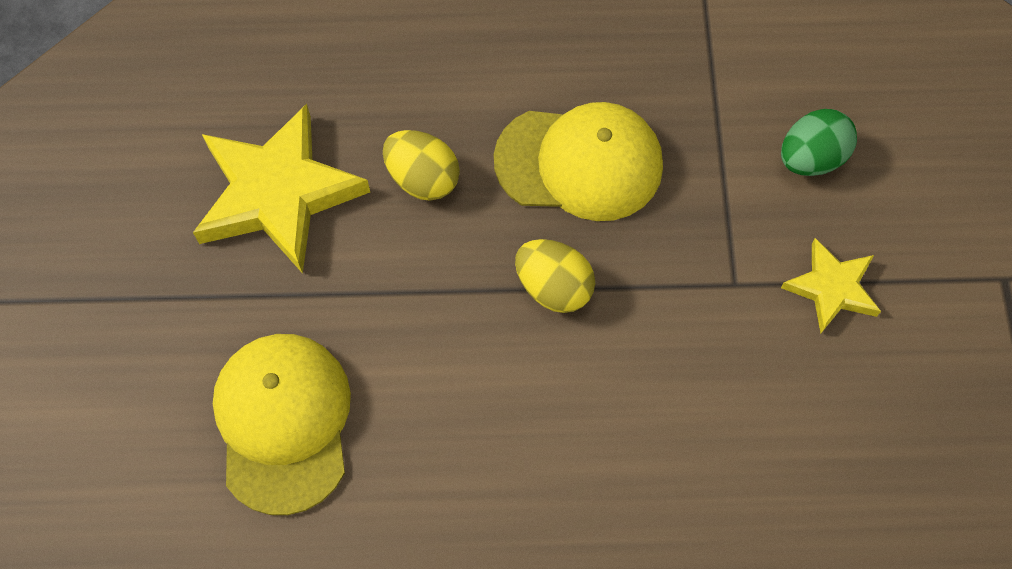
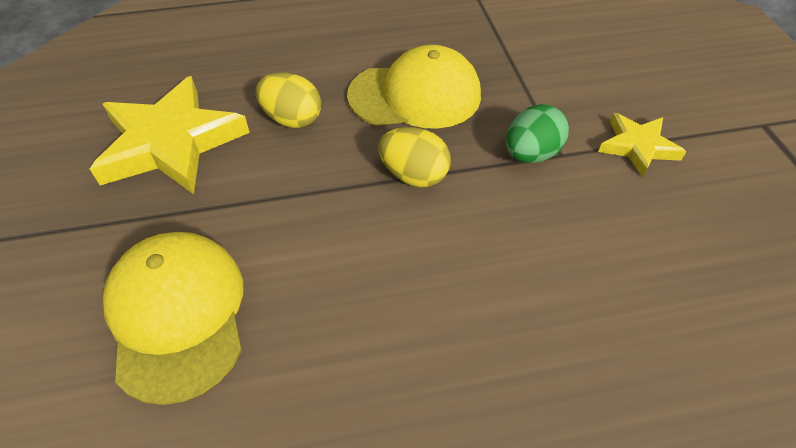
camera: 10 degrees left, 15 degrees down
(811, 158) = (587, 73): green egg -> green egg (531, 154)

